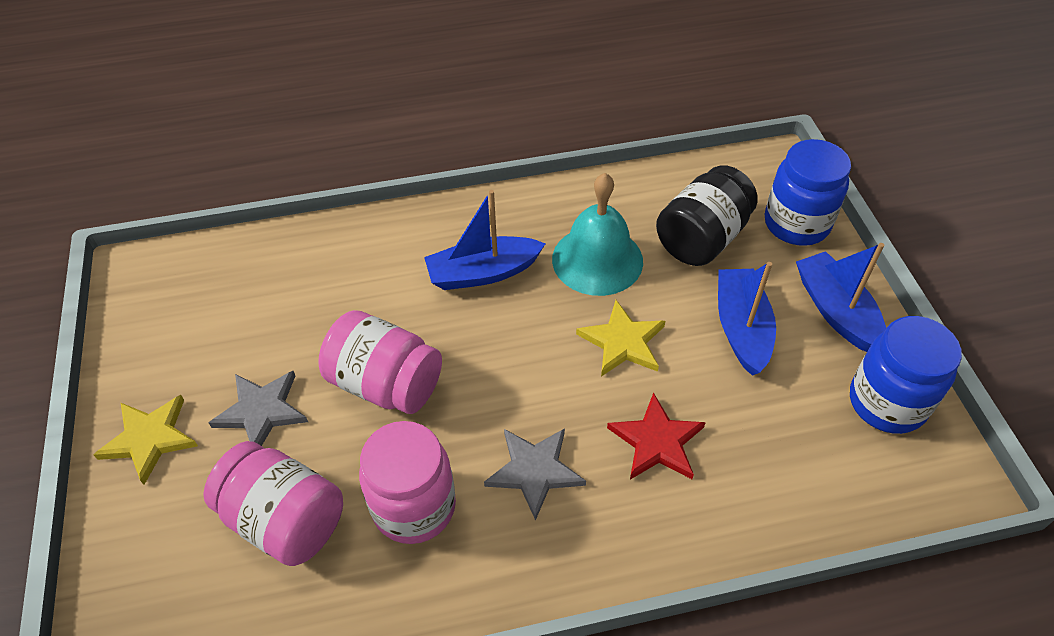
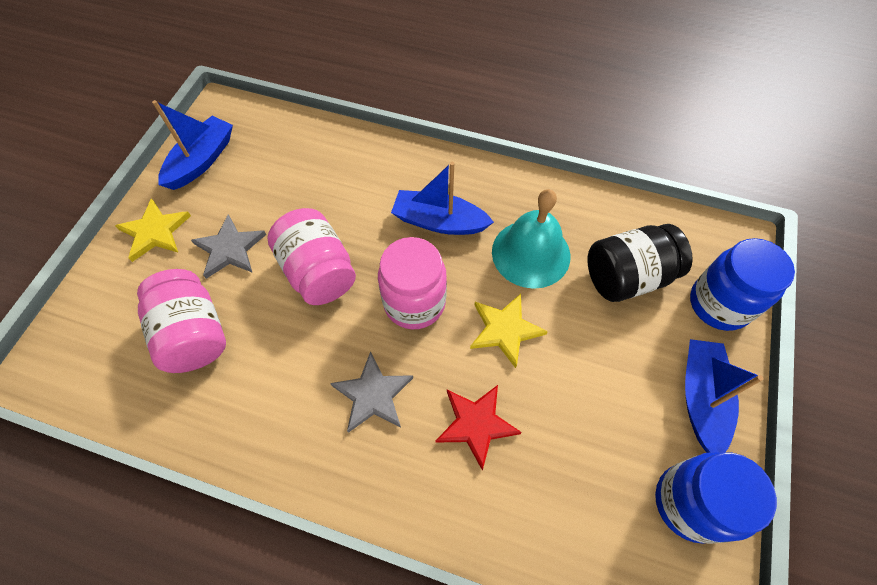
camera: 30 degrees right, 10 degrees up
(414, 507) = (277, 373): pink jar -> pink jar (414, 303)
(741, 328) = (608, 369): blue boat -> blue boat (202, 160)

